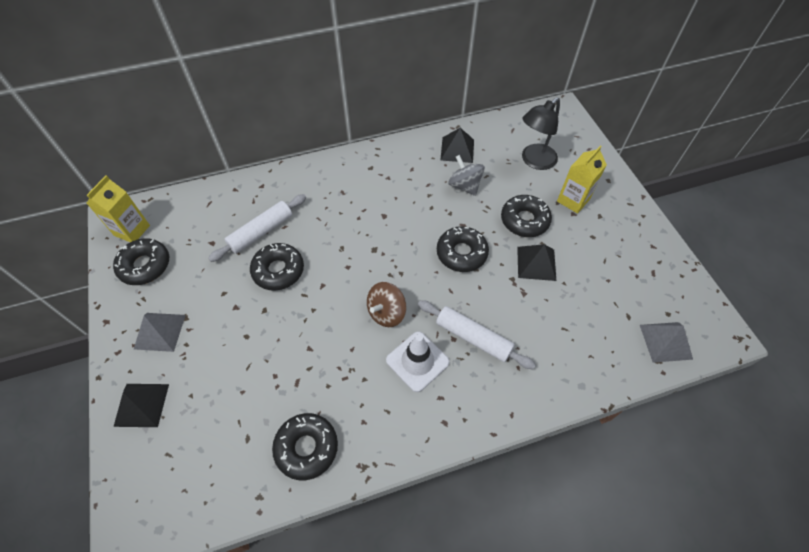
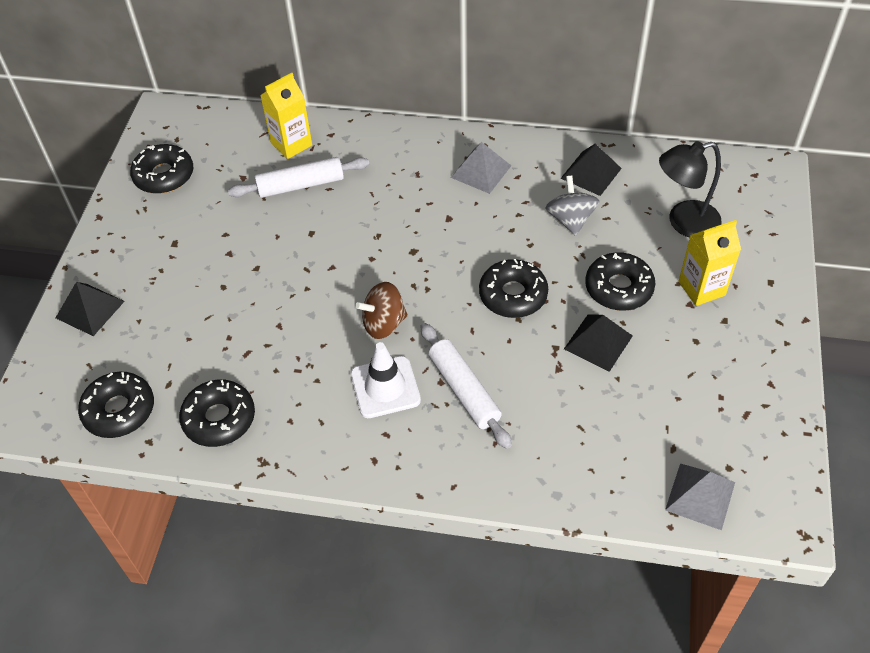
camera: 30 degrees right, 5 degrees down
(132, 230) = (171, 134): yellow carton -> yellow carton (291, 144)
(160, 331) = (143, 247): grey pyramid -> grey pyramid (481, 171)
(278, 270) = (294, 233): black donut -> black donut (119, 410)

